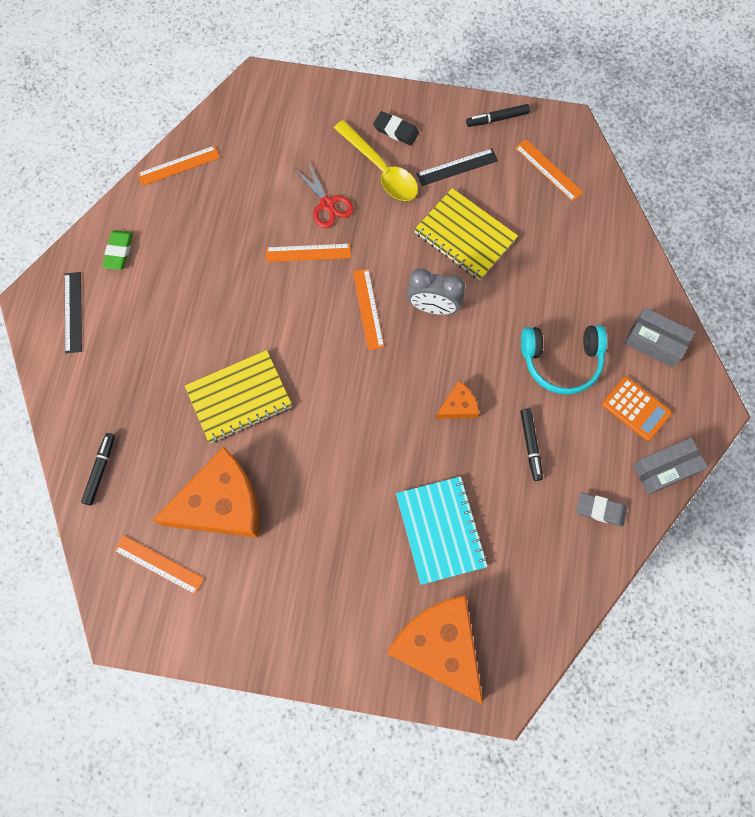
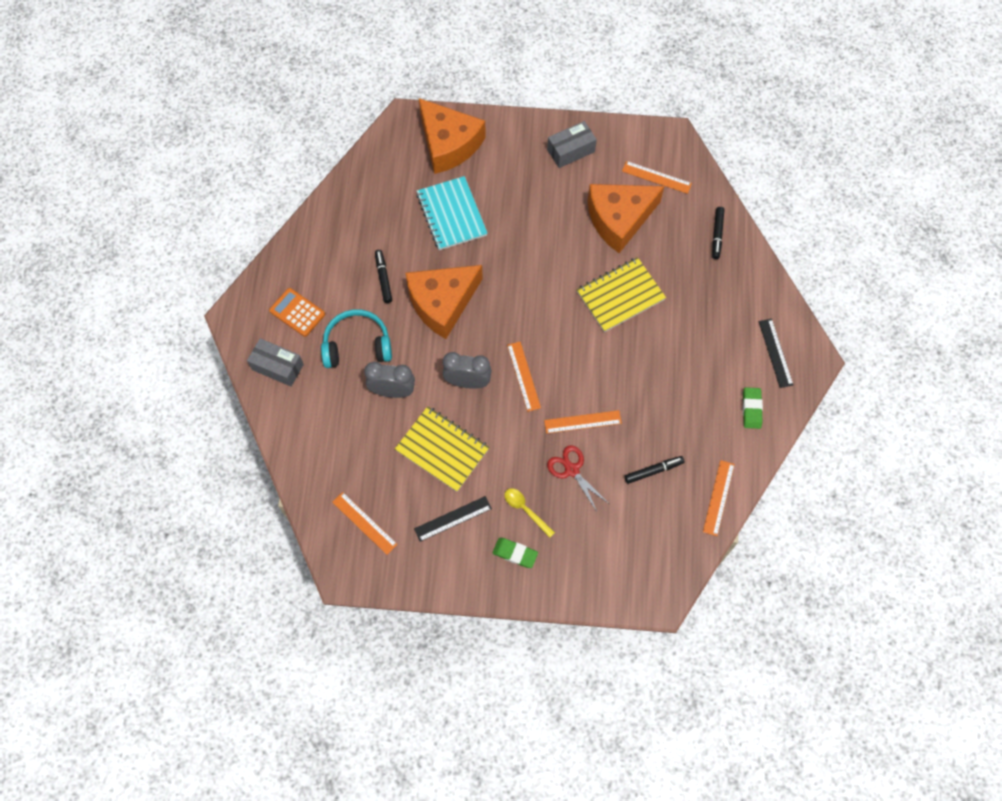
camera: 175 degrees right, 5 degrees down
(178, 165) = (718, 497): orange ruler -> orange ruler turned 45 degrees counterclockwise
(381, 169) = (525, 510): yellow spoon -> yellow spoon, size x0.58
(396, 130) = (515, 553): black eraser -> green eraser
(458, 406) = (442, 303): orange cheese -> orange cheese, size x2.23
(497, 119) = (415, 575): black marker -> black marker (653, 471)
(519, 303) = (392, 391): none -> grey clock
(600, 510) = (330, 237): grey eraser -> none
(664, 469) = (278, 269): grey box -> grey box (571, 151)

